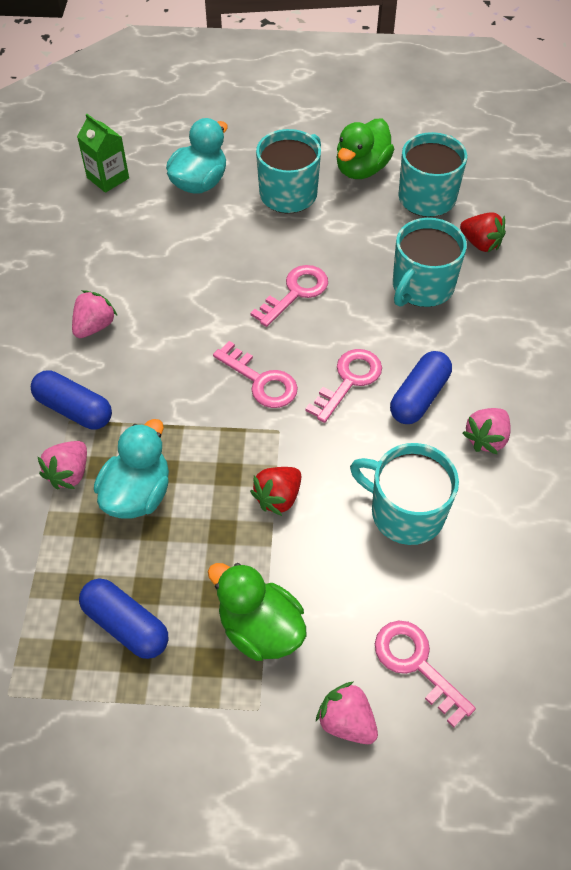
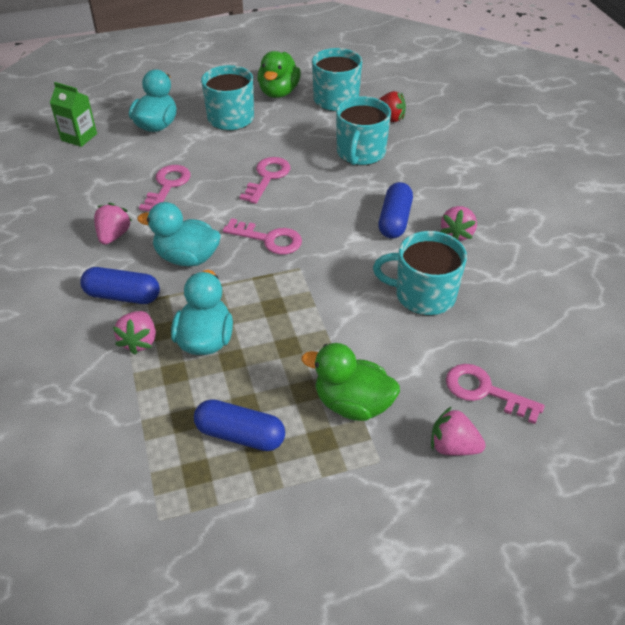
camera: 20 degrees left, 10 degrees down
(161, 379) = (187, 258): none -> turquoise duck
(278, 497) = (321, 311): red strawberry -> none
(348, 381) = (337, 223): pink key -> pink key (167, 186)

